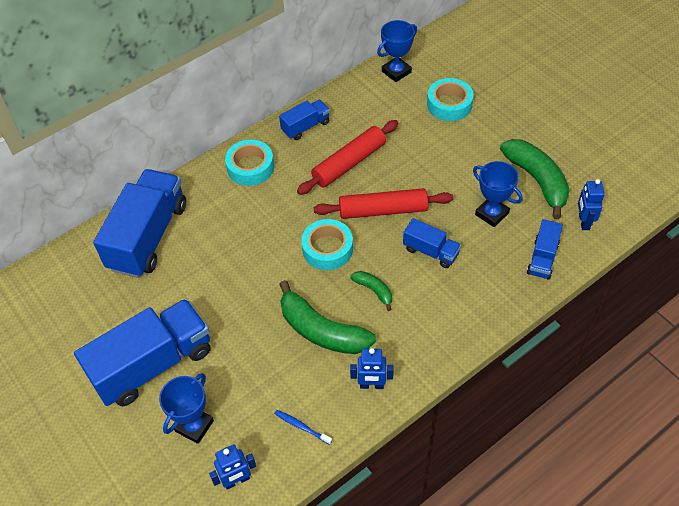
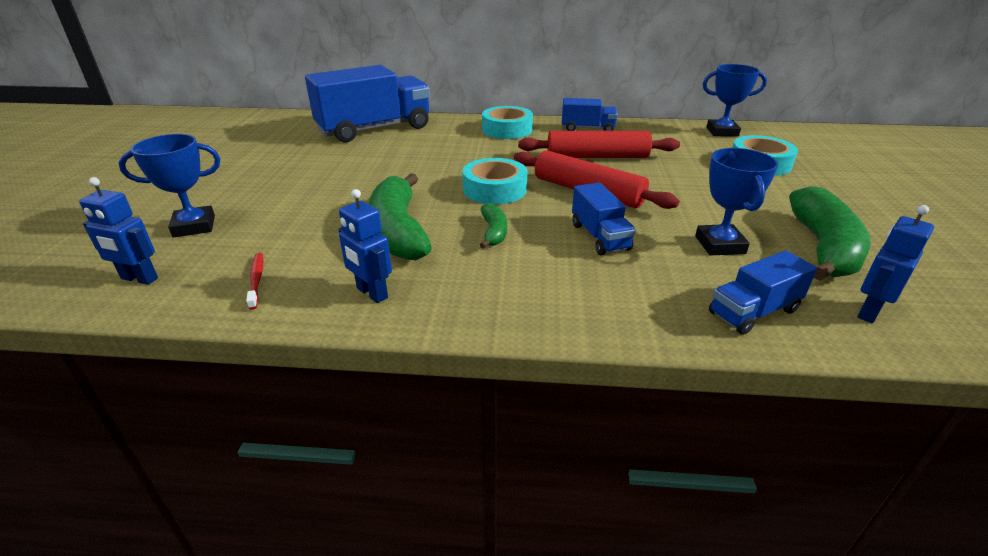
camera: 40 degrees right, 20 degrees down
(153, 364) = (247, 181): blue truck -> none
(301, 426) = (256, 280): blue toothbrush -> red toothbrush

